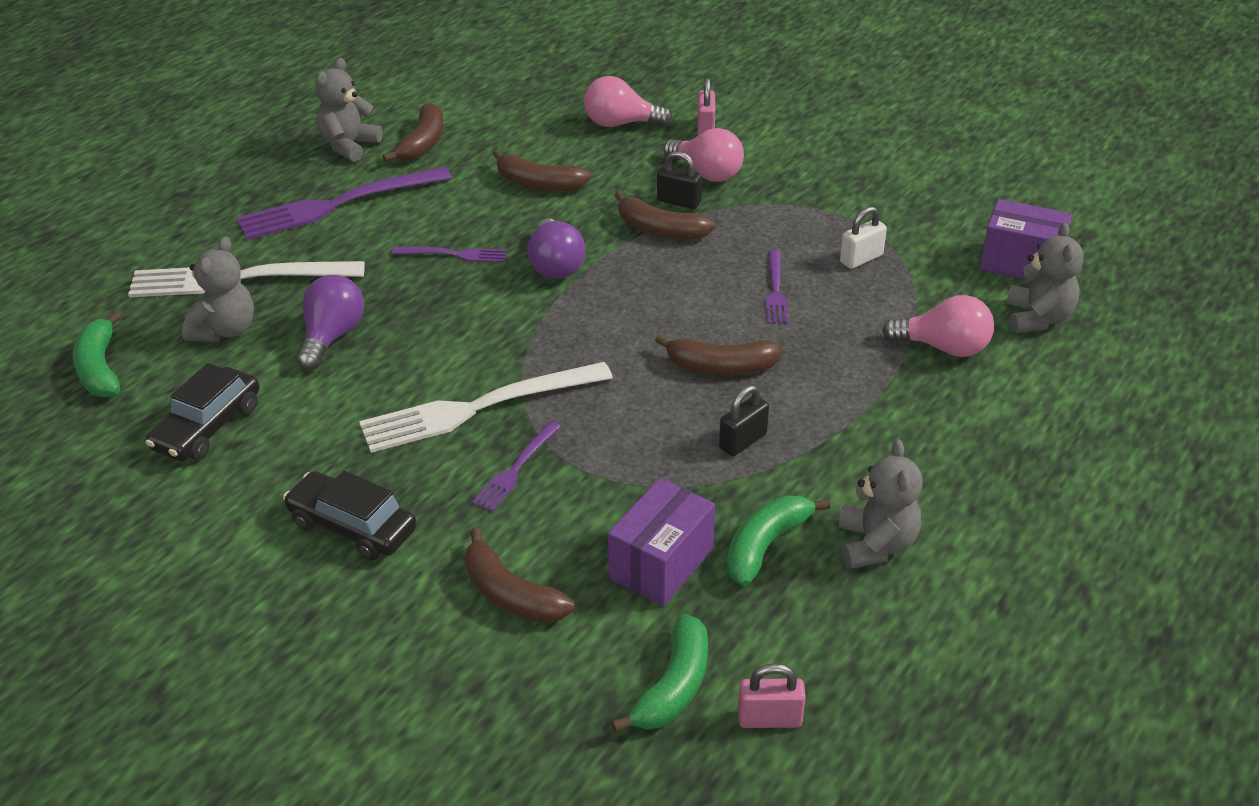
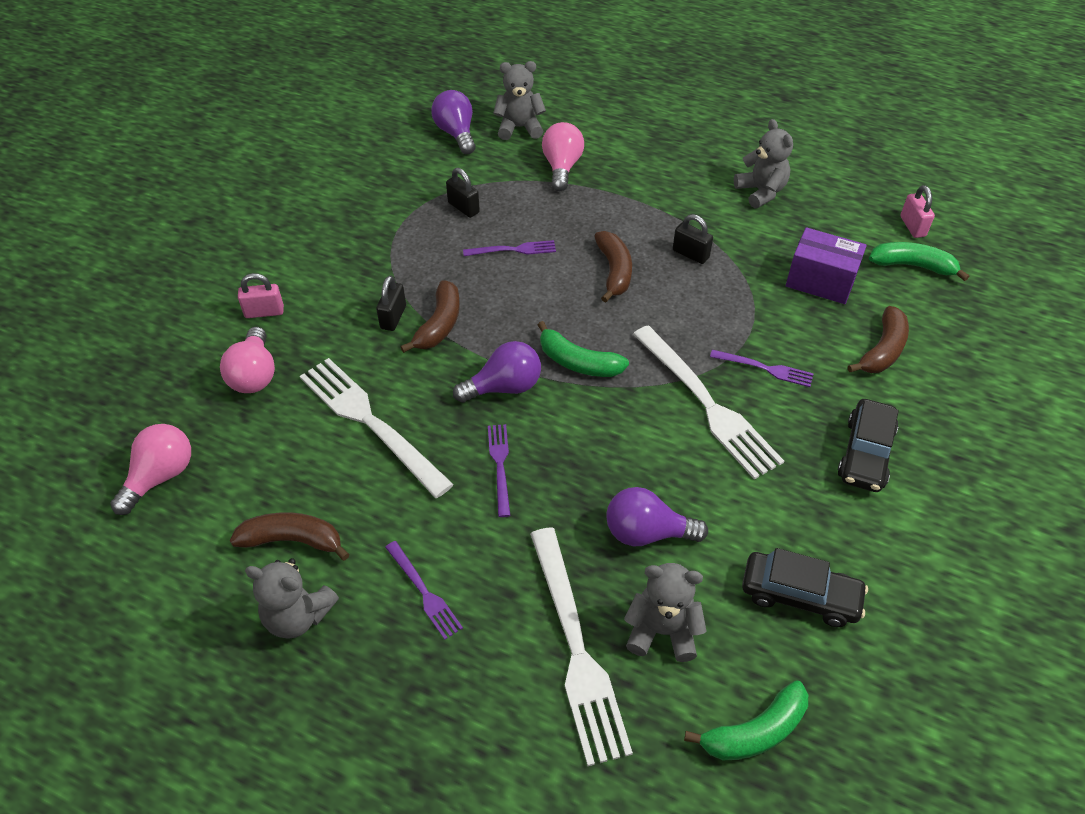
camera: 100 degrees left, 10 degrees up
(337, 205) = (424, 592): purple fork -> purple fork, size x0.50
(538, 184) = (370, 422): brown banana -> white fork
(707, 173) = (345, 304): pink light bulb -> pink light bulb (160, 476)
(765, 545) = (783, 237): green banana -> green banana (578, 362)
(861, 259) = (463, 208): white padlock -> black padlock
(876, 545) = (761, 192): grey teddy bear -> grey teddy bear turned 75 degrees clockwise
(1021, 263) = (456, 134): purple box -> purple light bulb

